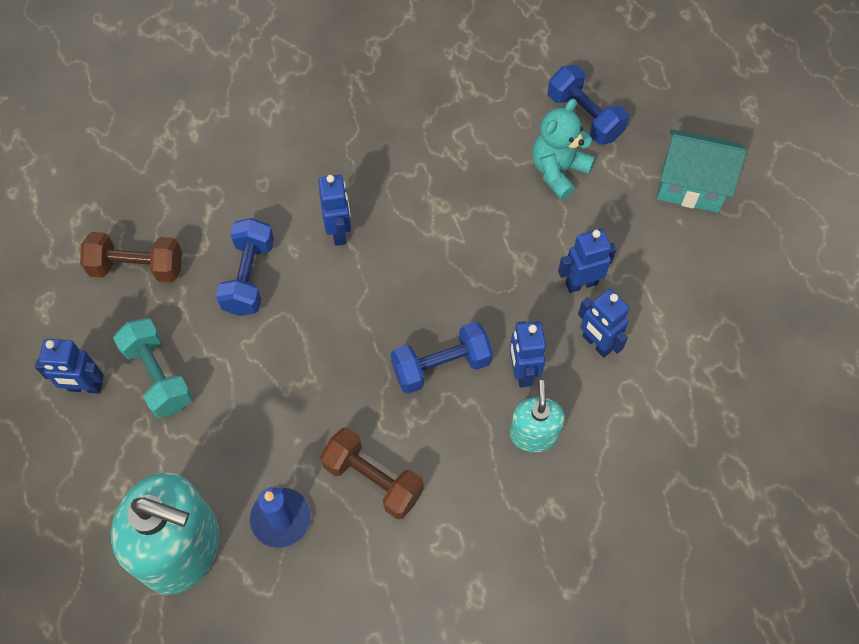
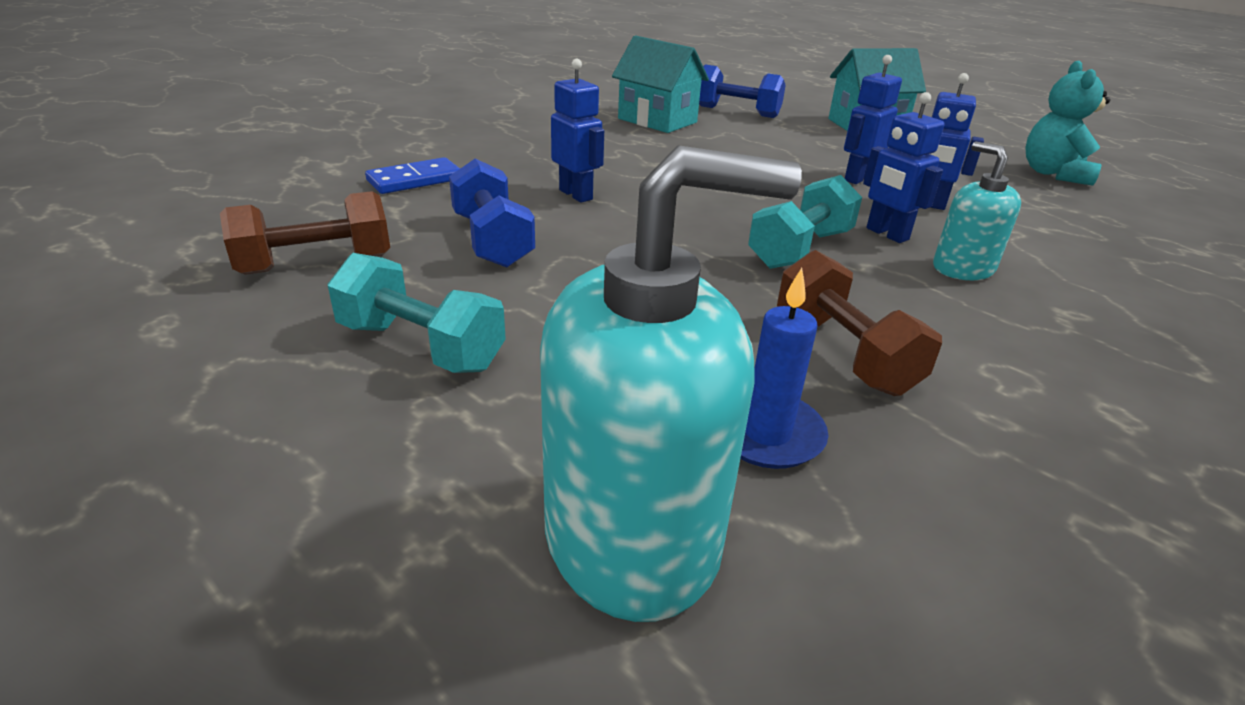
camera: 30 degrees left, 30 degrees down
(85, 387) = (288, 391): blue robot -> none
(240, 169) = (415, 180): none -> blue domino
(373, 479) = (844, 353): brown dumbbell -> brown dumbbell turned 60 degrees clockwise
(441, 366) = (800, 249): blue dumbbell -> turquoise dumbbell
(493, 115) = (657, 120): none -> turquoise house
(558, 171) = (751, 134): turquoise teddy bear -> turquoise teddy bear (1053, 174)

